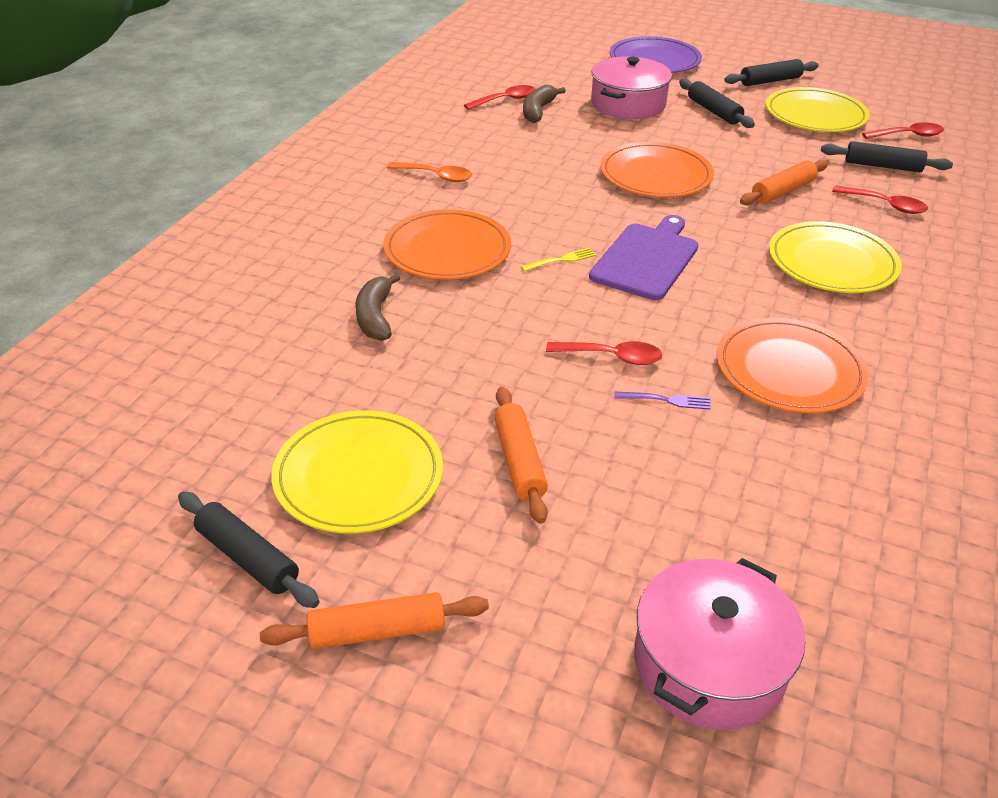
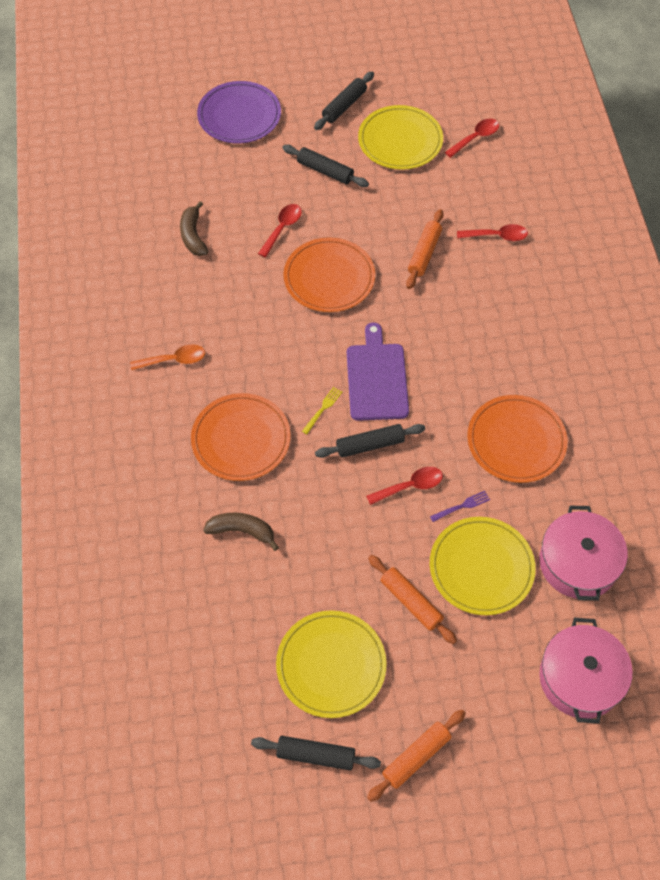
camera: 30 degrees left, 20 degrees up
(375, 317) = (242, 531): brown banana -> brown banana turned 135 degrees clockwise
(505, 100) = (158, 233): red spoon -> red spoon (282, 228)
(628, 104) = (256, 192): pink pot -> pink pot (578, 563)
(832, 263) = (492, 320): yellow plate -> yellow plate (481, 567)
(883, 166) = (475, 187): black rolling pin -> black rolling pin (370, 445)

